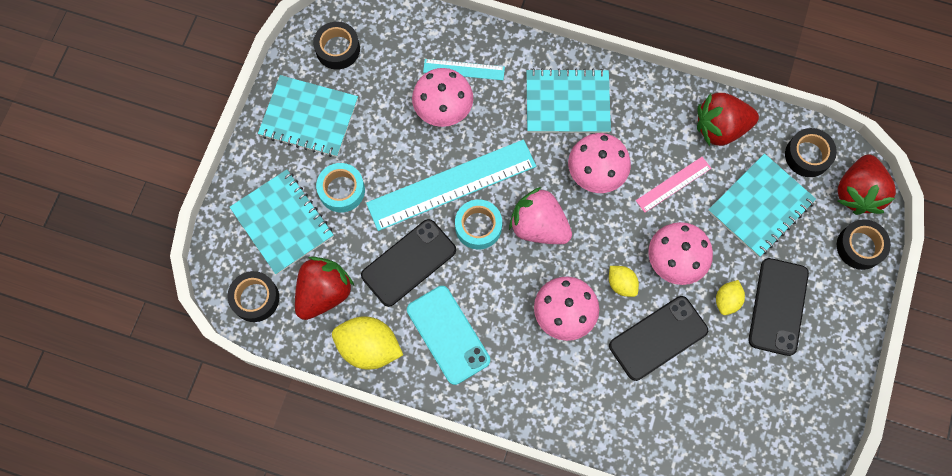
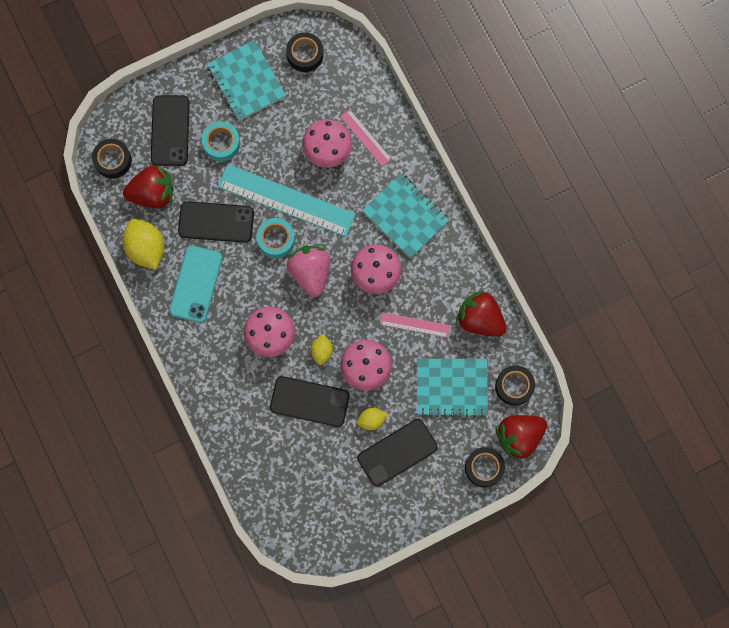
camera: 45 degrees right, 5 degrees up
(282, 222) = (170, 131): turquoise notebook -> black phone
(464, 69) = (365, 137): turquoise ruler -> pink ruler

